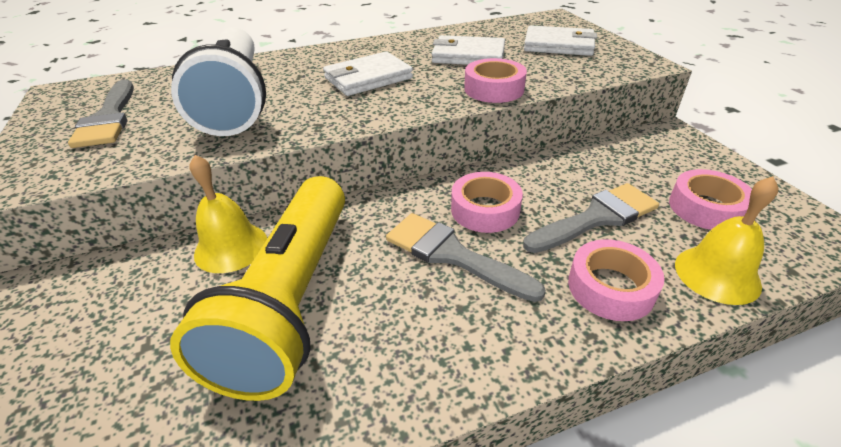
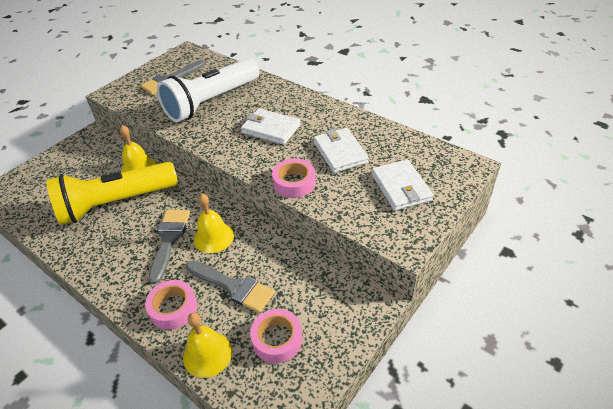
camera: 60 degrees right, 5 degrees up
(485, 210) = (213, 237): pink tape -> yellow bell

